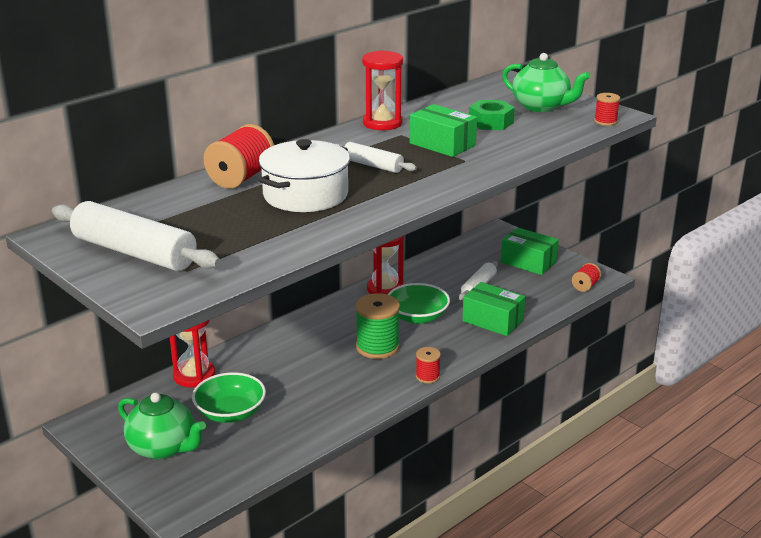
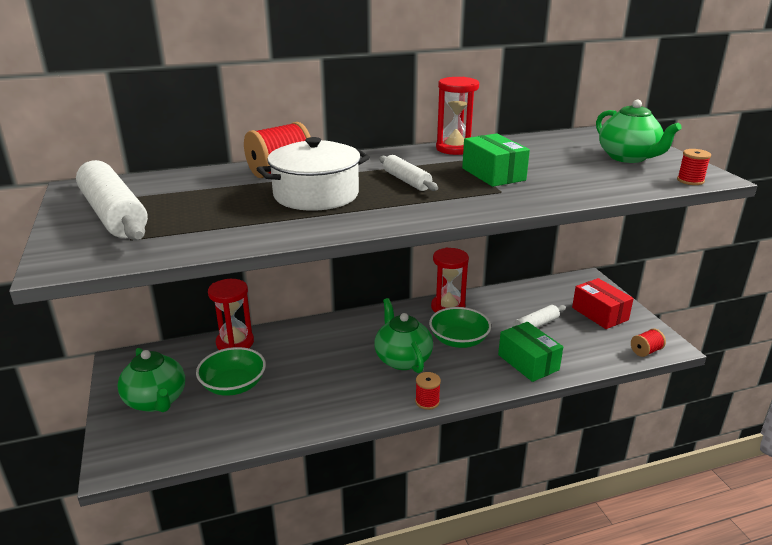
camera: 25 degrees right, 0 degrees up
(377, 347) = (402, 359): green spool -> green teapot
(491, 122) = (562, 163): green nut -> none
(528, 262) = (600, 314): green box -> red box

